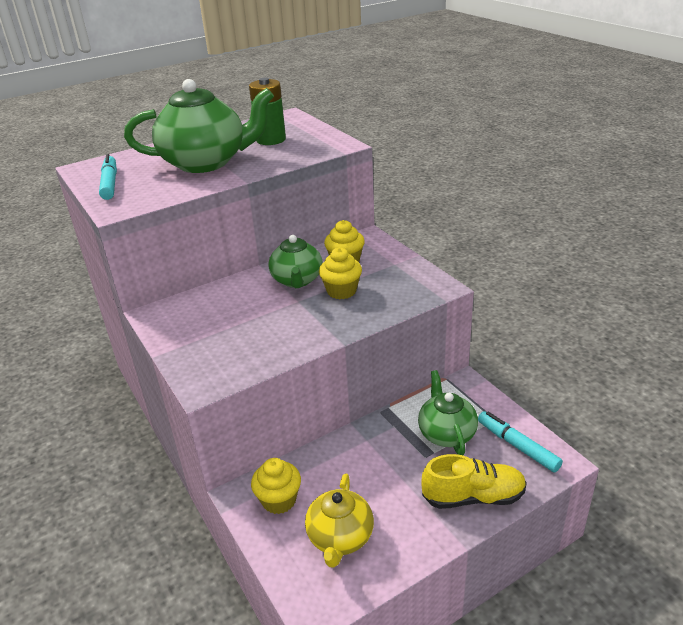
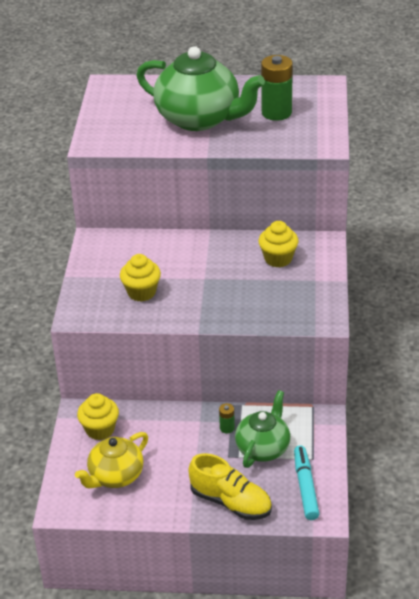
camera: 35 degrees right, 5 degrees up
(110, 183) = (111, 112): turquoise marker -> none
(297, 280) = (222, 259): green teapot -> none
(341, 291) = (245, 285): yellow cupcake -> yellow cupcake (141, 292)
(397, 433) = (227, 428): none -> green battery

